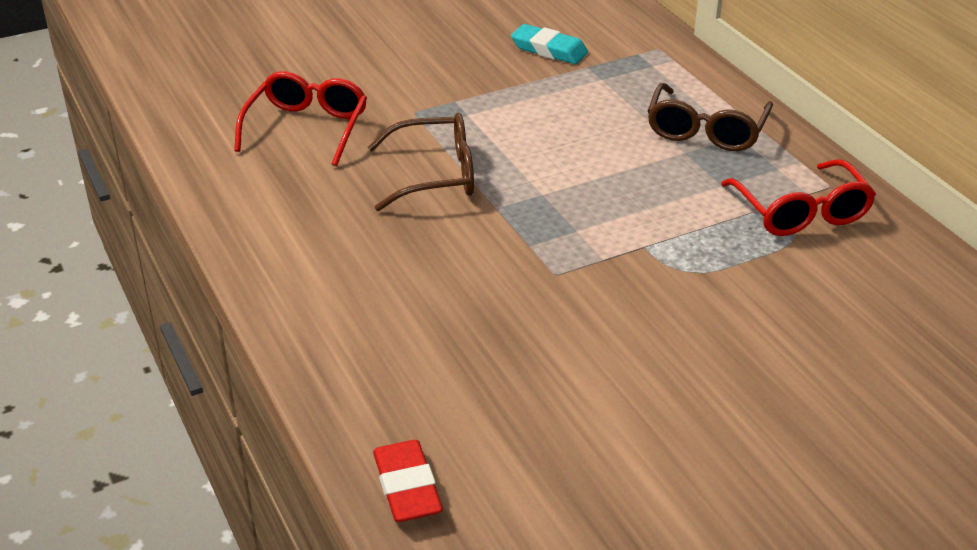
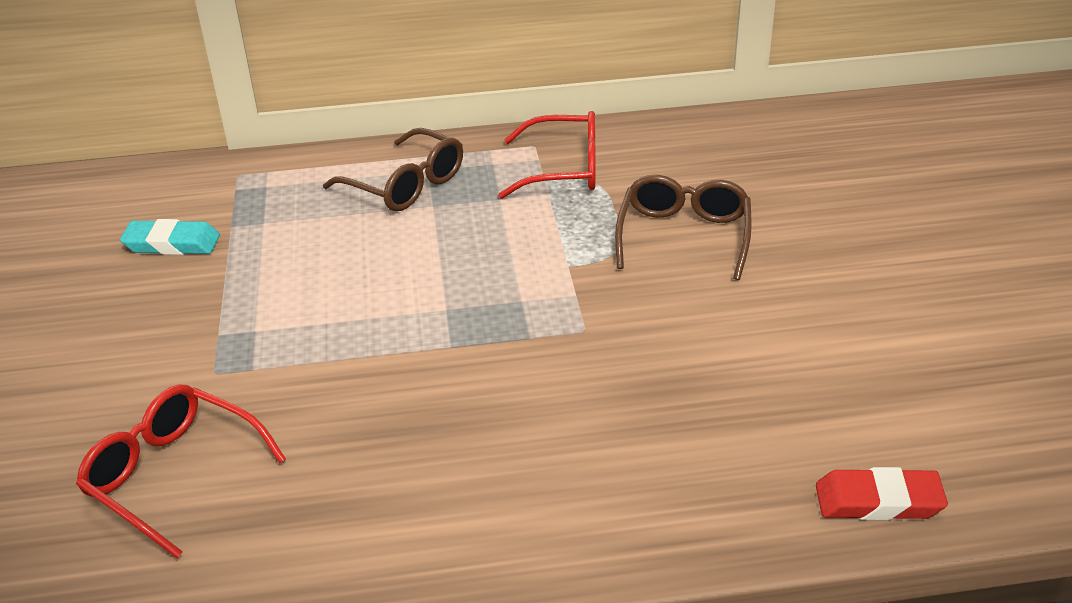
camera: 70 degrees left, 0 degrees up
(436, 175) = (360, 379): brown glasses -> brown glasses (684, 236)
(549, 49) = (172, 244): turquoise eraser -> turquoise eraser turned 45 degrees clockwise

